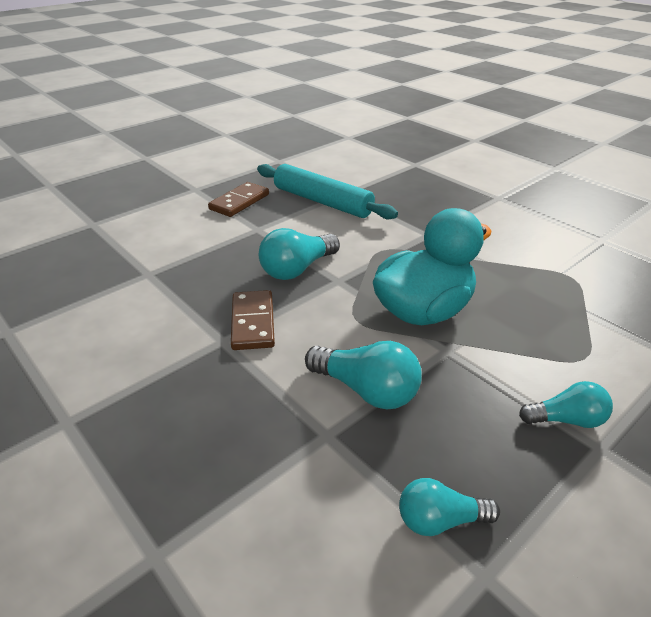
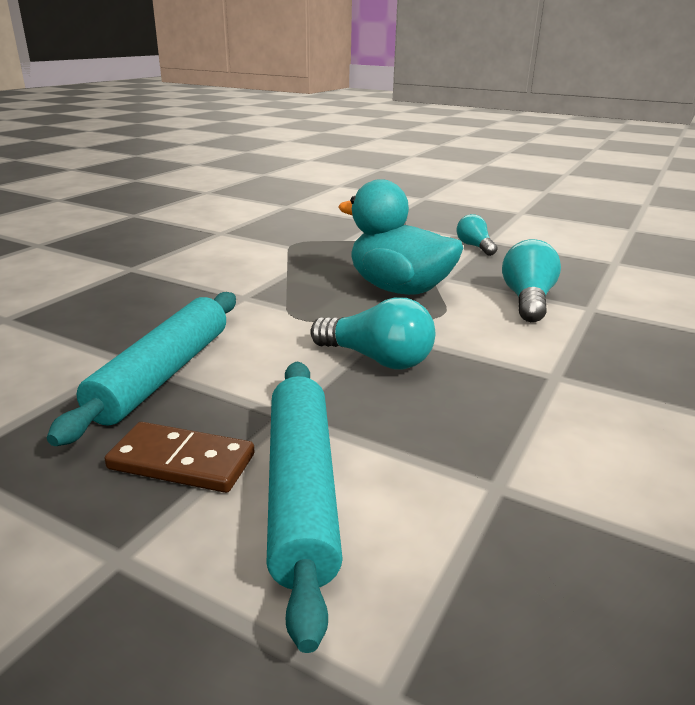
camera: 110 degrees left, 10 degrees down
(195, 224) = (301, 491): none -> turquoise rolling pin
(253, 322) = (506, 365): brown domino -> none
(440, 520) = (600, 272): turquoise light bulb -> none

